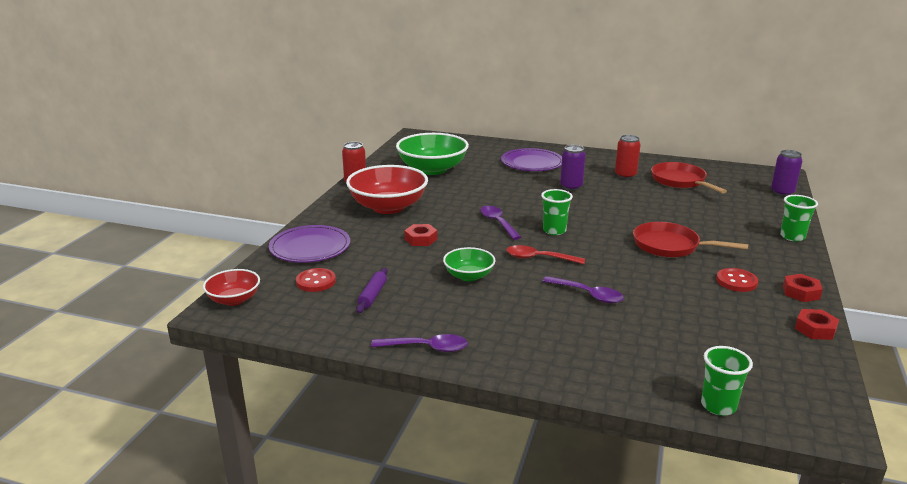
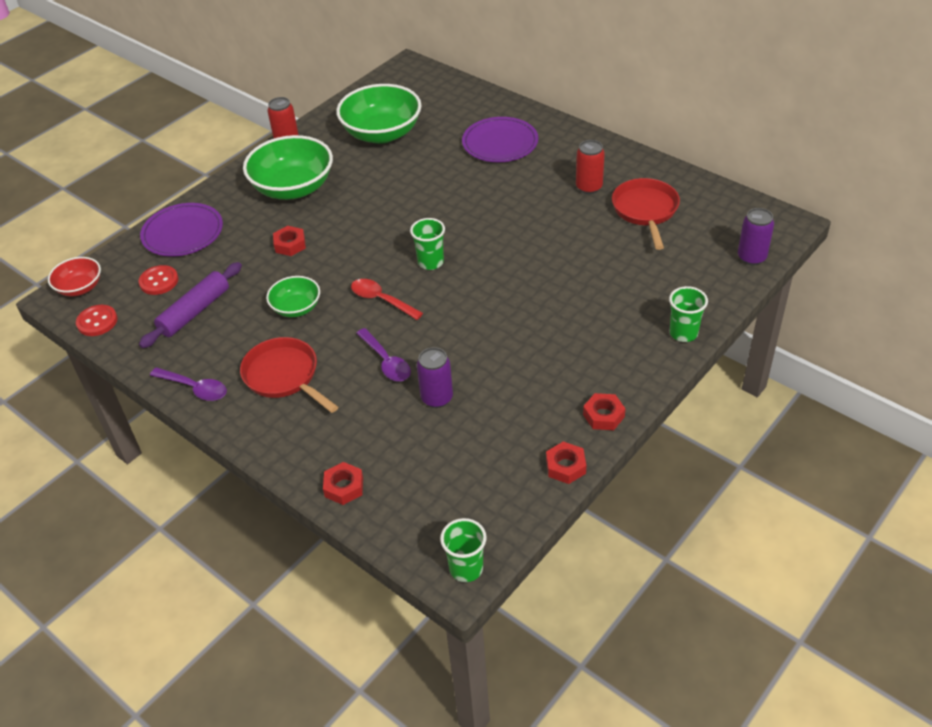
camera: 25 degrees right, 20 degrees up
(373, 295) = (195, 312): purple rolling pin -> purple rolling pin, size x1.65
(388, 207) = (293, 188): red bowl -> green bowl
(498, 223) = (383, 237): purple spoon -> none
(571, 187) = (508, 195): purple can -> purple can (437, 398)
(650, 387) = (344, 487): none -> red nut
(670, 246) = (531, 314): red pan -> red pan (284, 376)
(718, 406) = (383, 524): green cup -> green cup (466, 568)
(736, 281) = (551, 383): red button -> red button (97, 322)

